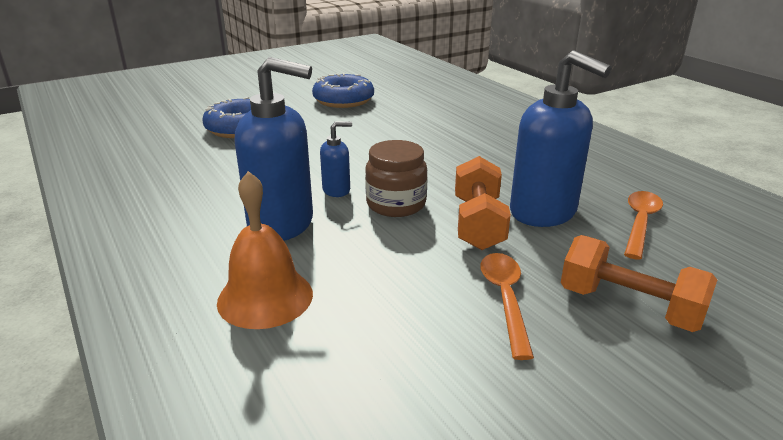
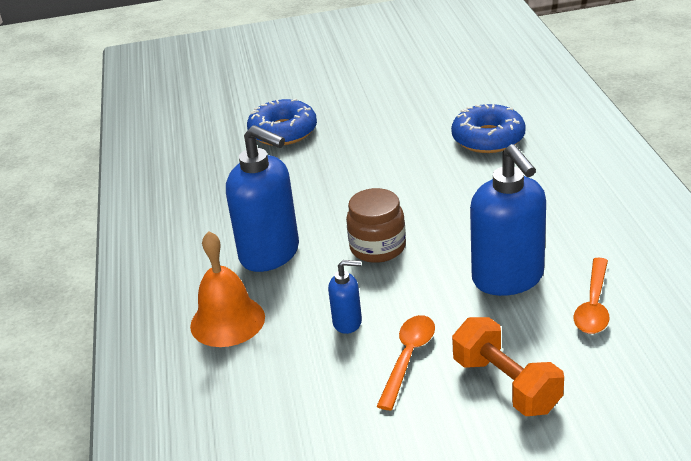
camera: 25 degrees right, 5 degrees up
(336, 190) = (334, 223): blue soap dispenser -> blue soap dispenser (348, 322)
(343, 100) = (404, 101): blue donut -> blue donut (488, 138)
(478, 223) = (438, 281): orange dumbbell -> none
(640, 222) = (593, 306): orange spoon -> orange spoon turned 150 degrees clockwise

